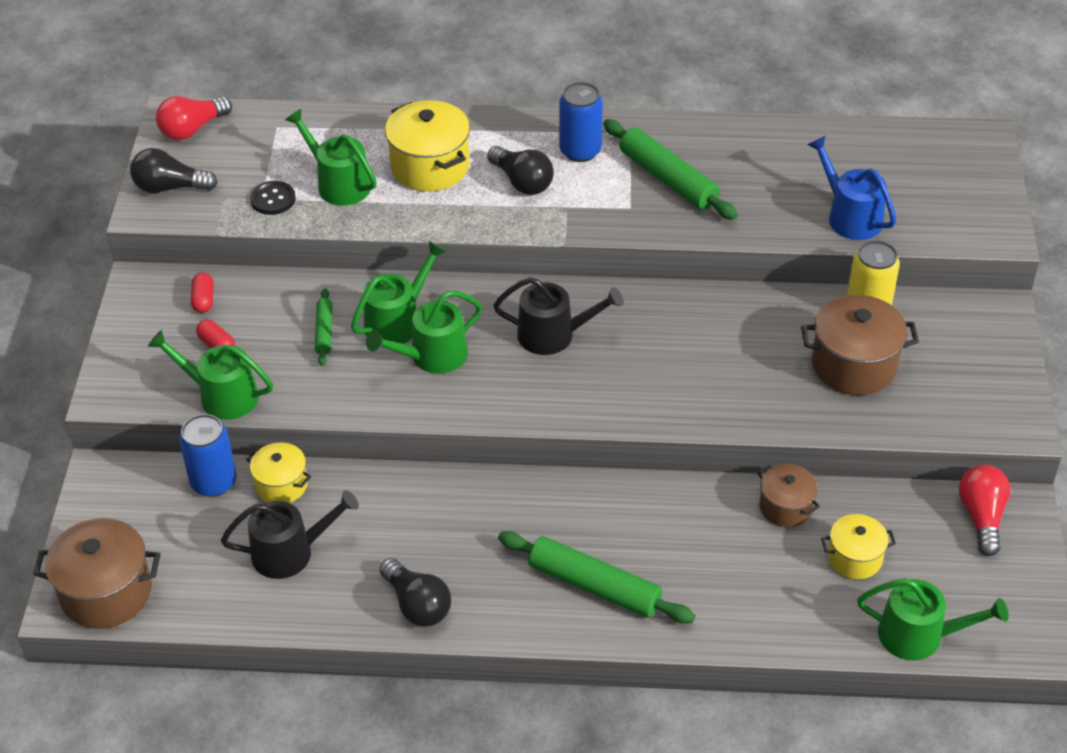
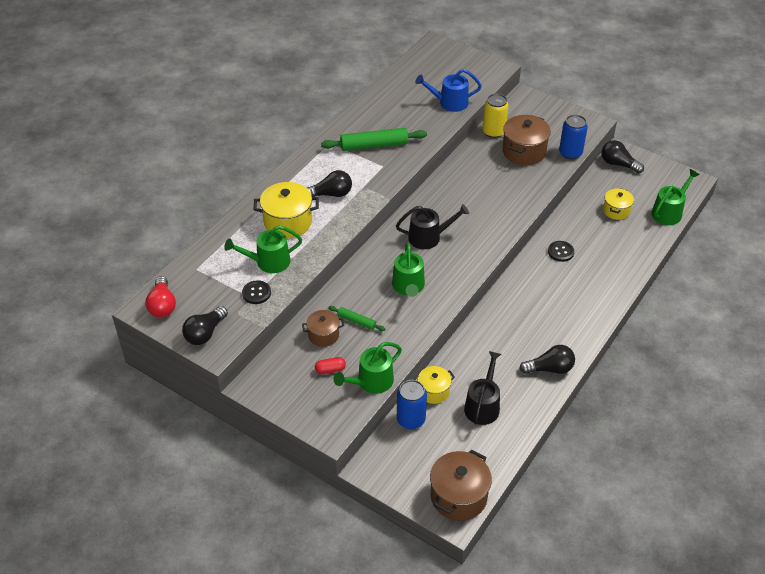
camera: 60 degrees left, 0 degrees up
(203, 300) = (289, 362): red capsule -> none
(397, 321) = (372, 290): green watering can -> none
(553, 335) = (428, 237): black watering can -> black watering can turned 45 degrees clockwise
(580, 151) = (326, 165): blue can -> blue can (570, 153)
(594, 586) = (579, 300): green rolling pin -> none
(688, 520) = (560, 252): none -> black button
(785, 507) = (574, 218): brown pot -> brown pot (323, 335)
(981, 517) = (618, 164): red light bulb -> black light bulb

